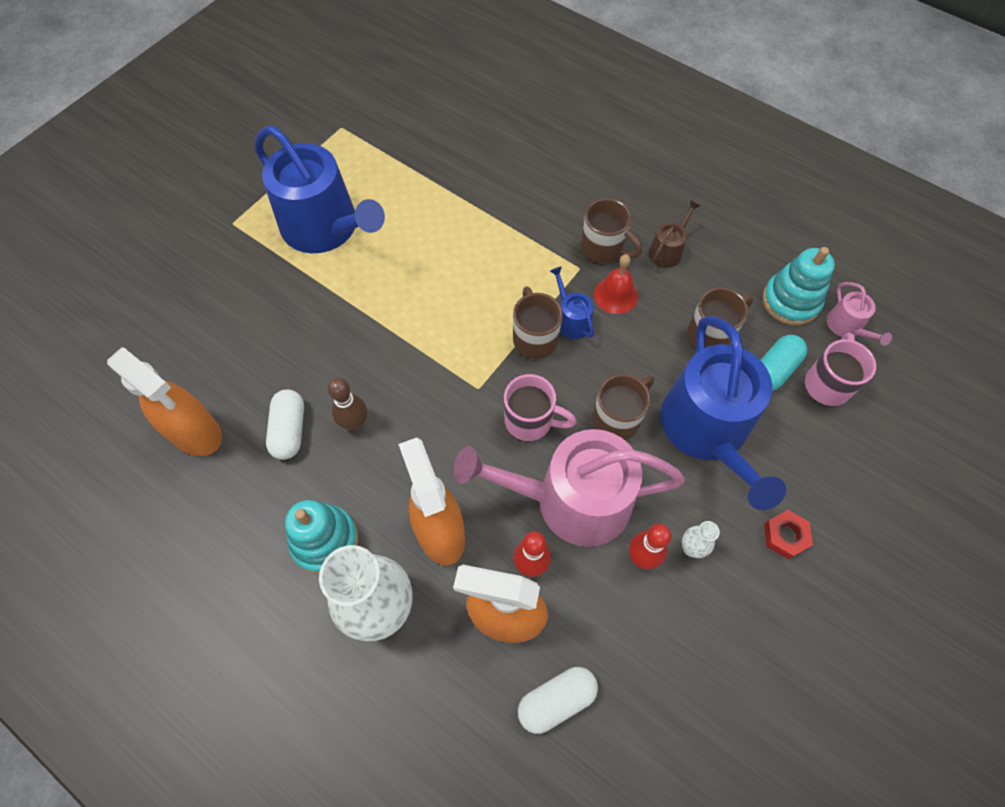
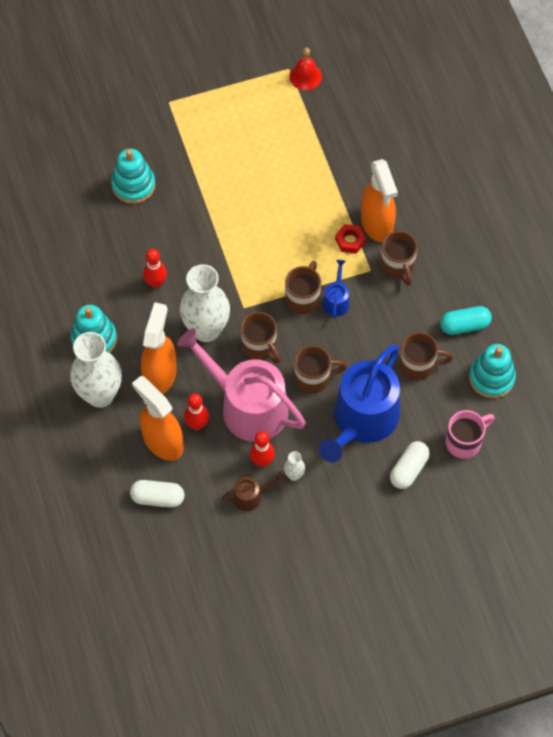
camera: 35 degrees right, 0 degrees up
(196, 433) = (62, 232): orange spray bottle -> orange spray bottle (377, 224)
(251, 330) = (133, 185): none -> turquoise stacking toy
(289, 430) = (116, 263): white capsule -> white capsule (409, 469)
(326, 228) = (226, 141): blue watering can -> none
(355, 423) = (156, 283): brown bowling pin -> red bowling pin
(455, 440) = (206, 330): none -> white vase
(530, 421) = (260, 346): pink mug -> brown mug
(616, 295) = (378, 302): red bell -> red bell (305, 76)
(667, 250) = (440, 294): brown watering can -> brown watering can (251, 496)
(774, 370) = (438, 412): turquoise capsule -> turquoise capsule (464, 325)
(785, 536) = (354, 504): red nut -> red nut (350, 241)
(847, 327) = (513, 417): pink watering can -> none

